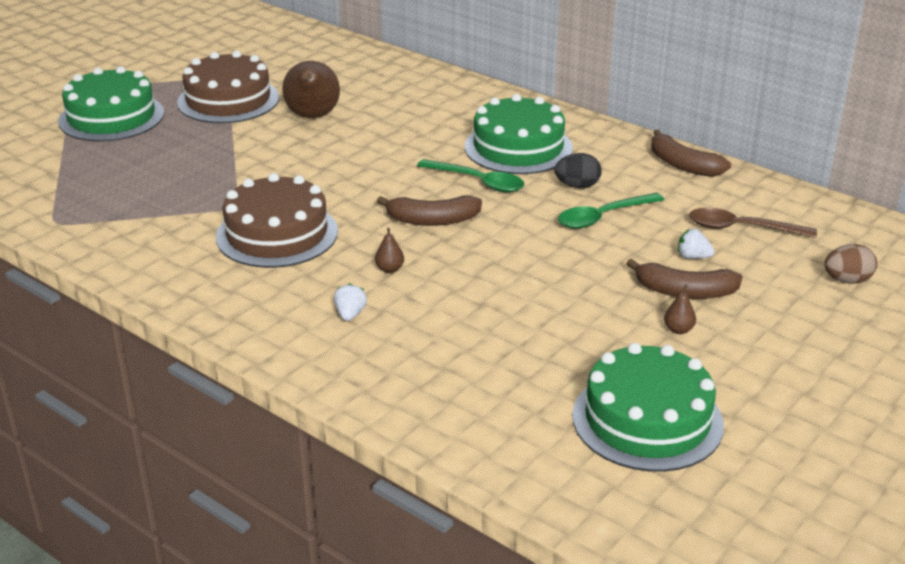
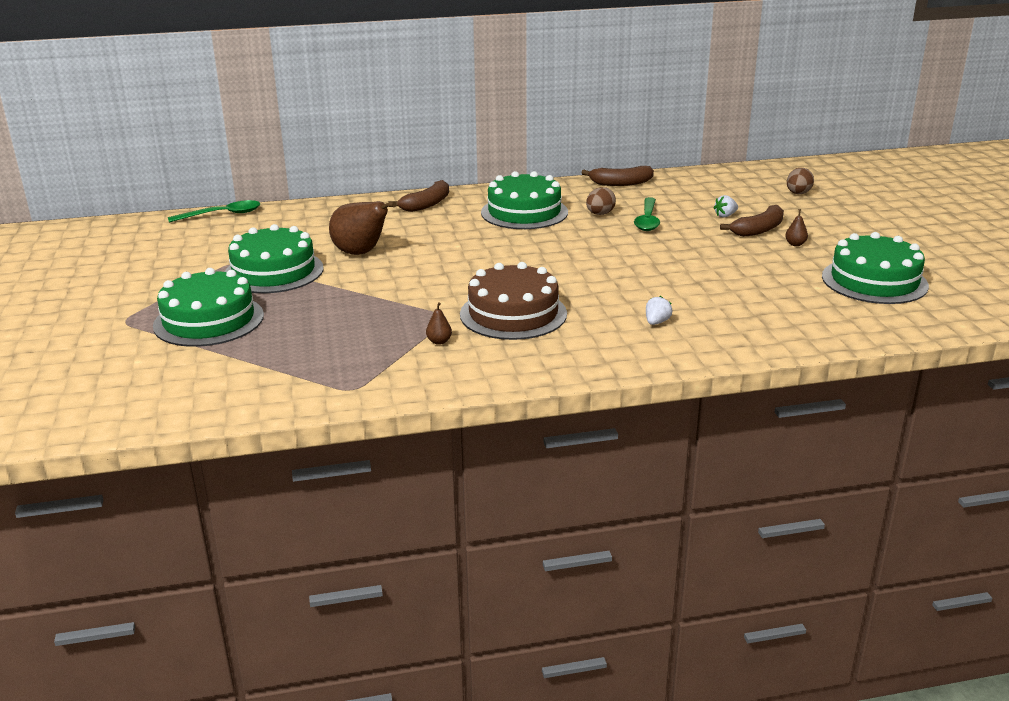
camera: 50 degrees left, 5 degrees down
(228, 100) = (274, 271): brown cake -> green cake
(350, 314) = (656, 322): white strawberry -> white strawberry turned 75 degrees clockwise
(389, 269) = (617, 294): brown pear -> brown pear (439, 341)
(432, 220) = (575, 263): brown banana -> brown banana (426, 204)
(478, 182) = (548, 236): green spoon -> green spoon (222, 215)
(577, 186) = (600, 214): black egg -> brown egg
(741, 228) = (712, 195): brown spoon -> none

